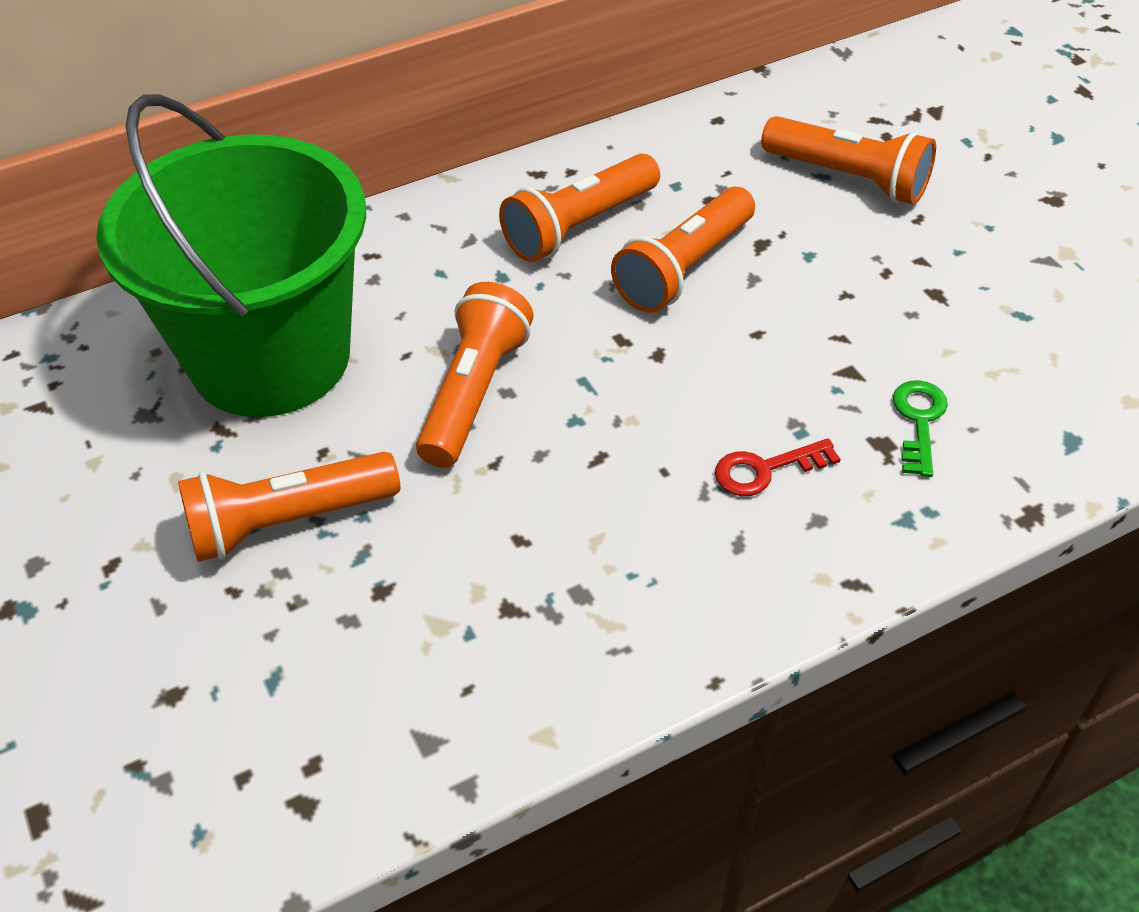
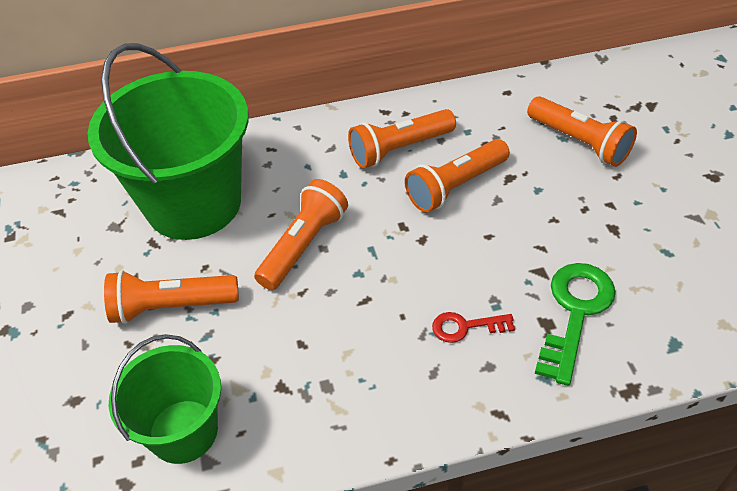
camera: 15 degrees right, 0 degrees up
(373, 705) = (183, 431): none -> green bucket
(919, 421) = (575, 312): green key -> green key, size x1.81

